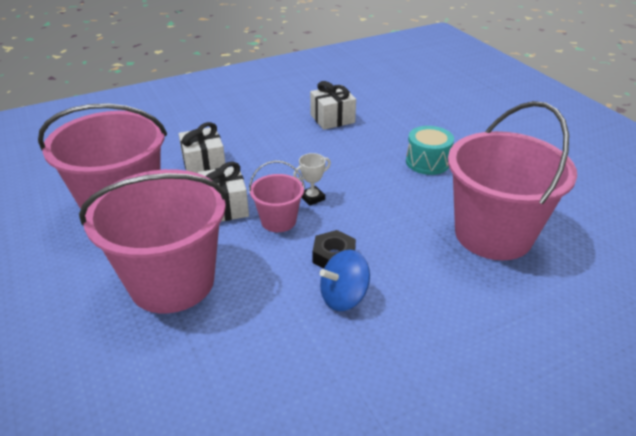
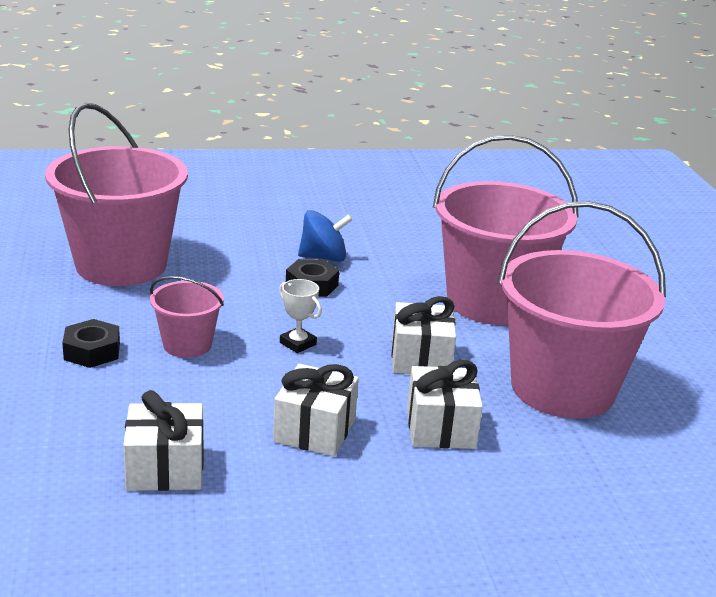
camera: 165 degrees left, 10 degrees down
(273, 148) = (315, 430): none -> white gift
(278, 221) = (356, 328): pink bucket -> pink bucket (187, 345)
(312, 198) = (298, 343): white trophy -> white trophy turned 60 degrees clockwise
(427, 162) = (92, 351): turquoise drum -> black nut

